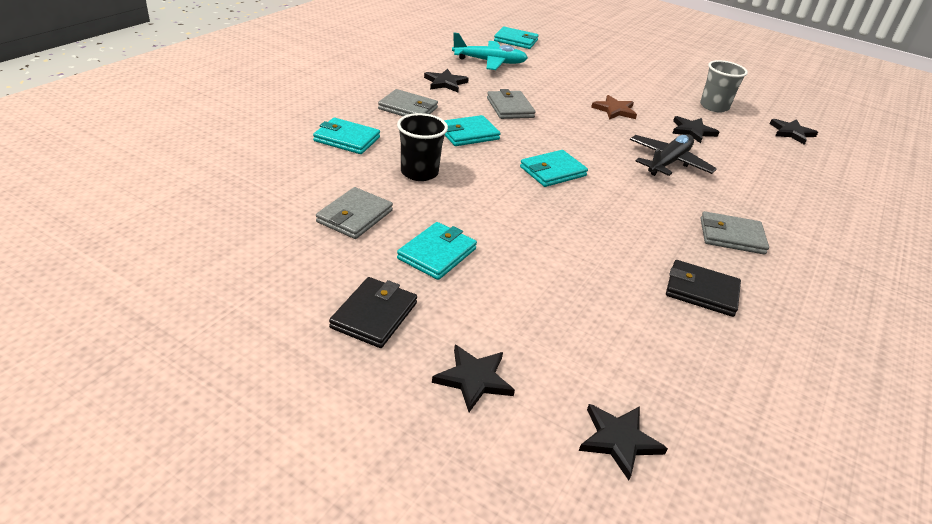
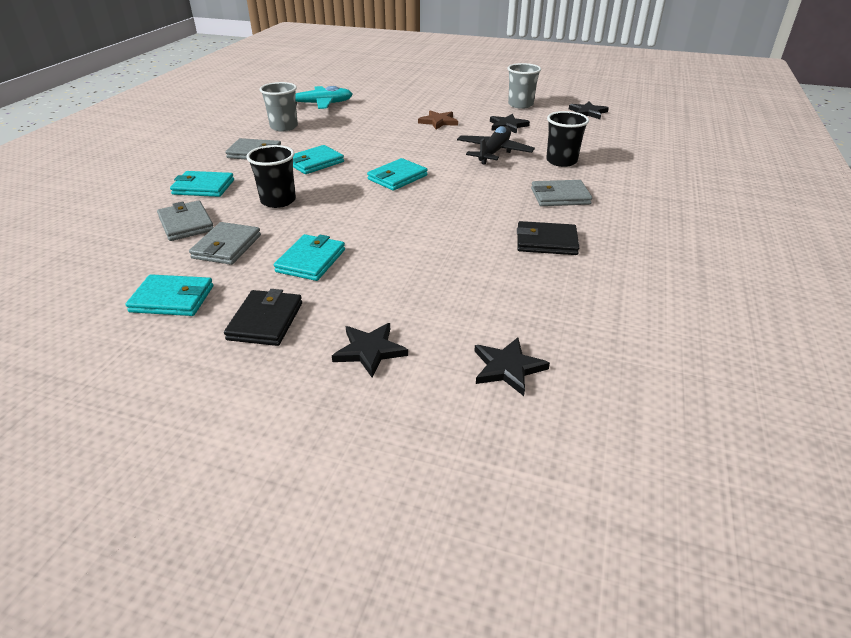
camera: 10 degrees left, 0 degrees up
(445, 83) = (284, 127): black star -> grey cup
(510, 108) = (347, 136): grey wallet -> grey wallet (186, 224)
(516, 40) = (339, 84): turquoise wallet -> turquoise wallet (172, 299)
(744, 190) = (561, 161): none -> black cup

